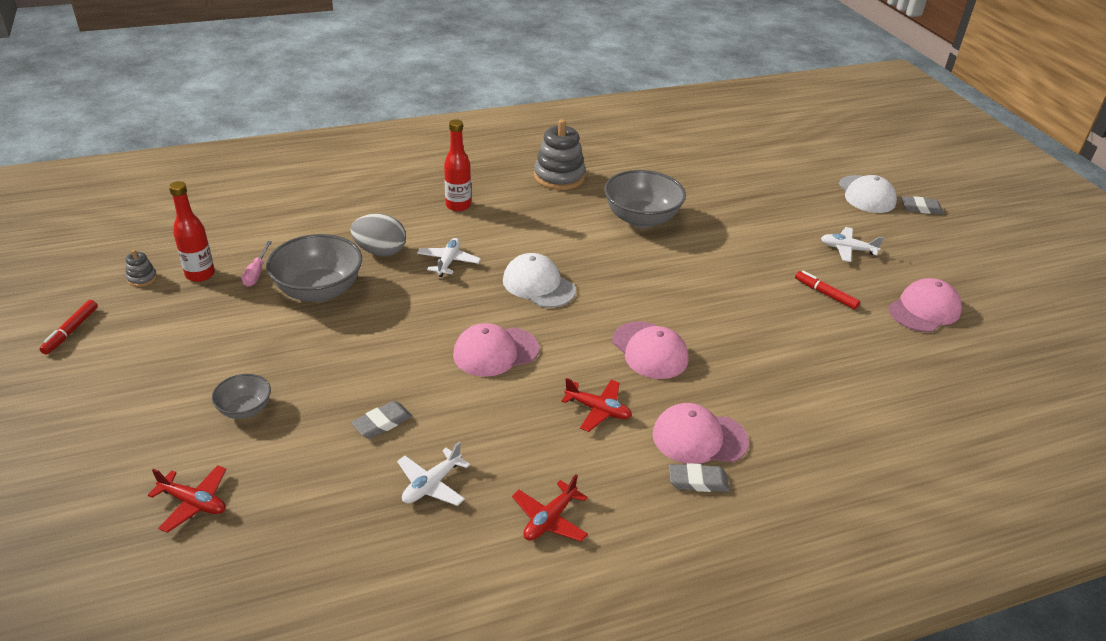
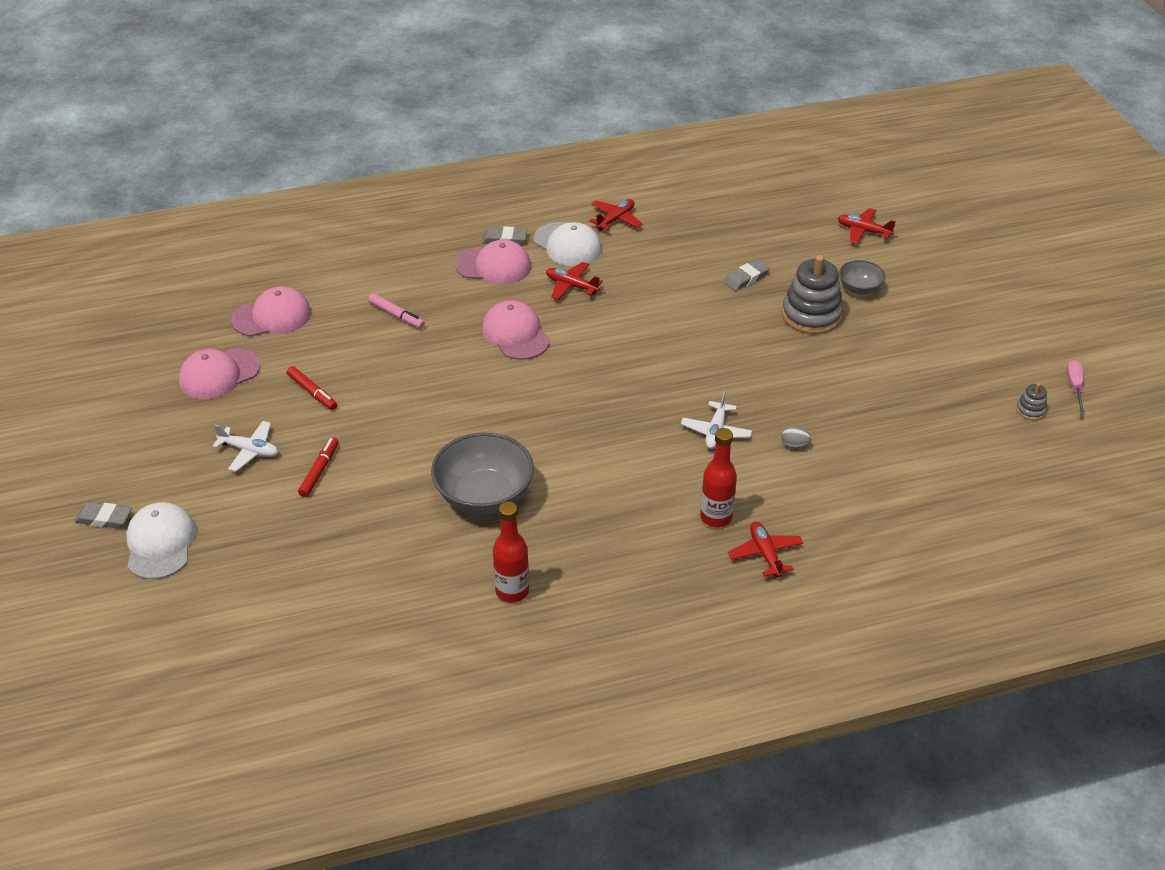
camera: 175 degrees left, 5 degrees up
(71, 331) = (1053, 354): red marker -> red marker (319, 471)
(200, 274) = (974, 415): red bottle -> red bottle (512, 591)
(256, 273) = (917, 417): pink screwdriver -> pink screwdriver (1075, 387)
(319, 290) = (843, 396): grey bowl -> none
(380, 251) = (794, 445): grey egg -> grey egg, size x0.48
(425, 186) = (765, 554): none -> red plane
(432, 484) = (700, 239): white plane -> none
(495, 352) = (659, 333): pink cap -> pink cap (272, 316)
(538, 285) = (617, 403): white cap -> white cap (567, 245)
(559, 177) = (582, 574): grey stacking toy -> grey stacking toy (811, 315)
(786, 371) = (396, 315): none -> pink marker

